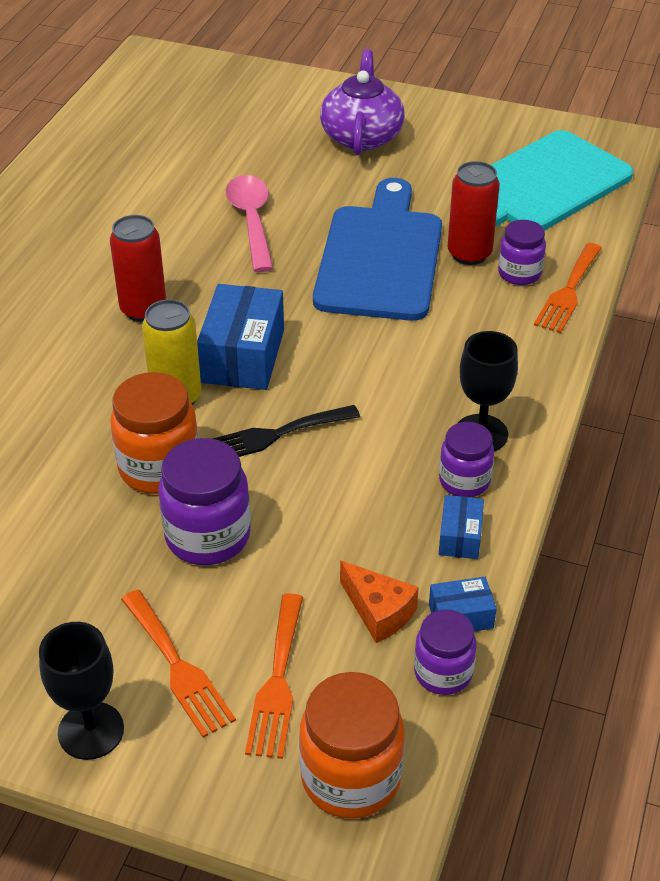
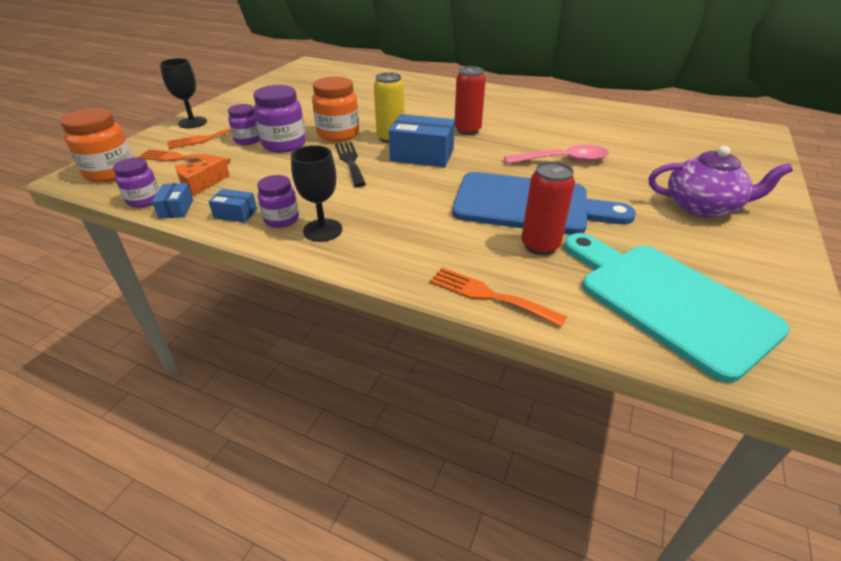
camera: 95 degrees right, 5 degrees down
(519, 273) = (514, 269): purple jar -> purple jar (248, 140)

